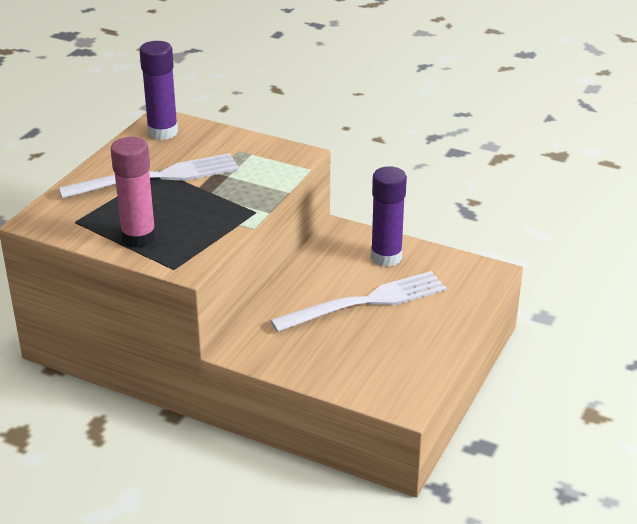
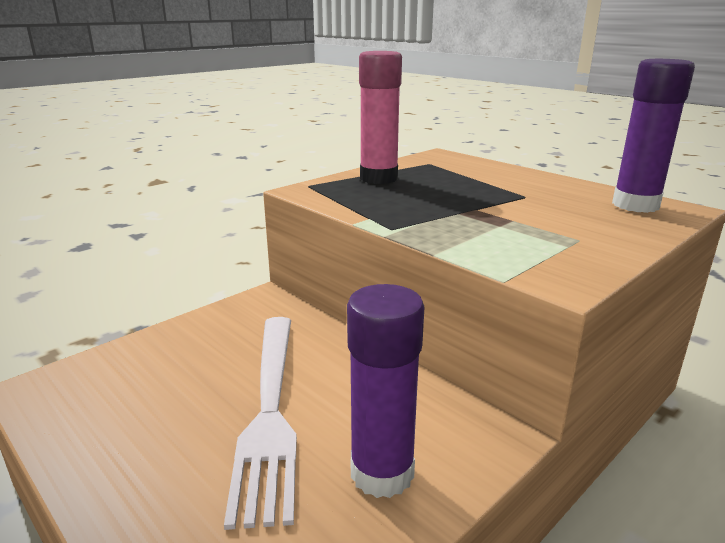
camera: 110 degrees right, 10 degrees down
(158, 177) = (508, 194): white fork -> none

